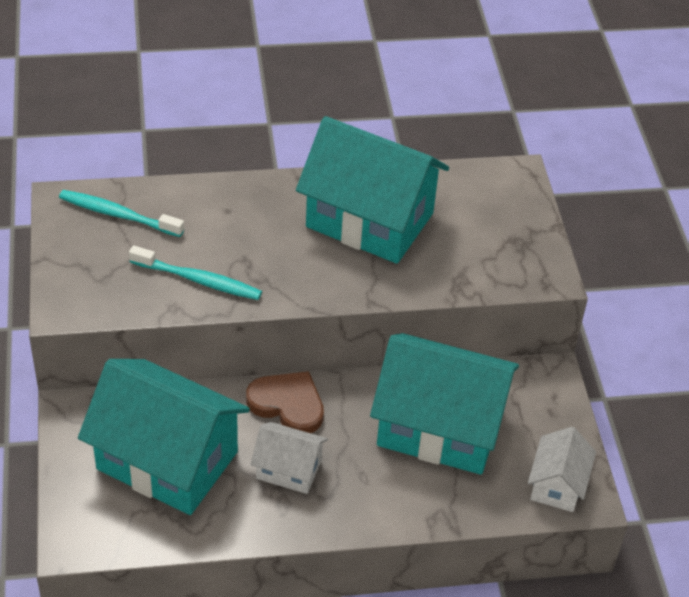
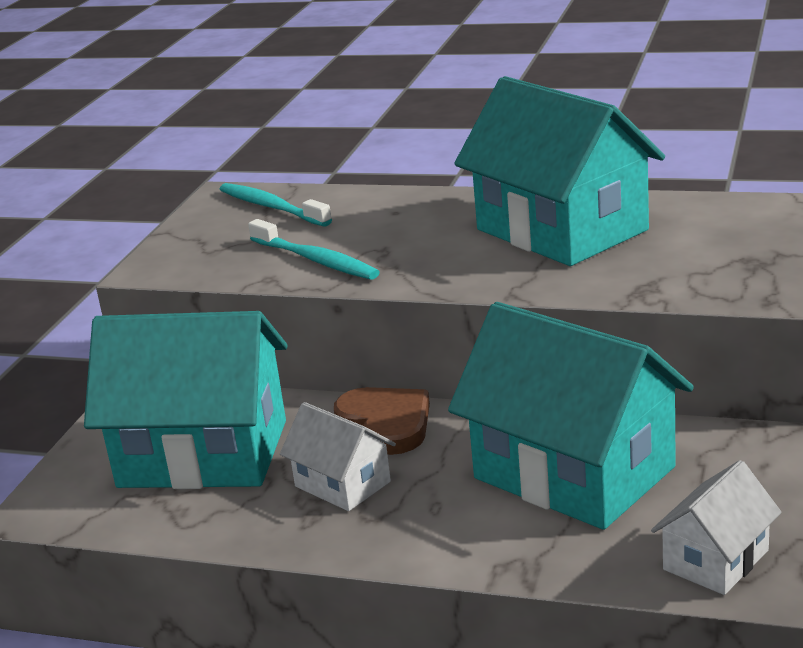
camera: 30 degrees right, 20 degrees down
(167, 460) = (203, 454): turquoise house -> turquoise house turned 45 degrees counterclockwise

